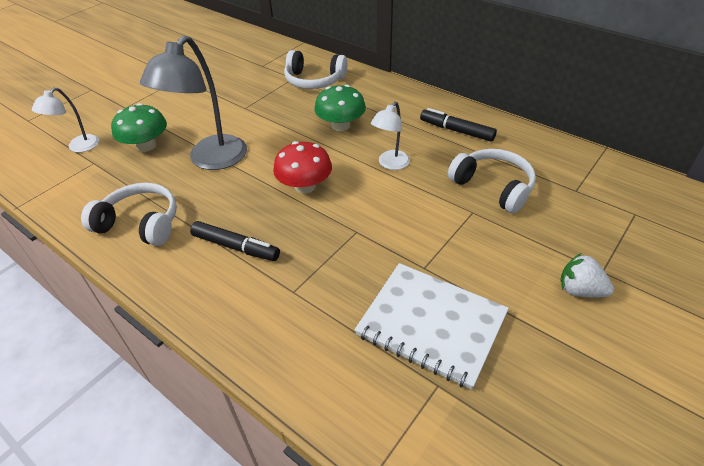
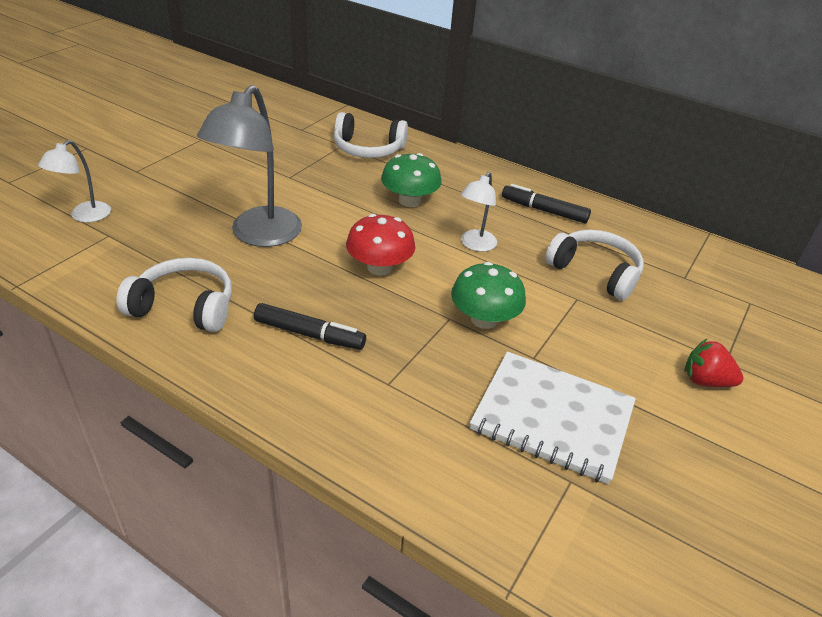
camera: 10 degrees left, 5 degrees down
(146, 146) = (173, 217): green mushroom -> green mushroom (484, 319)
(579, 290) = (705, 381): white strawberry -> red strawberry

